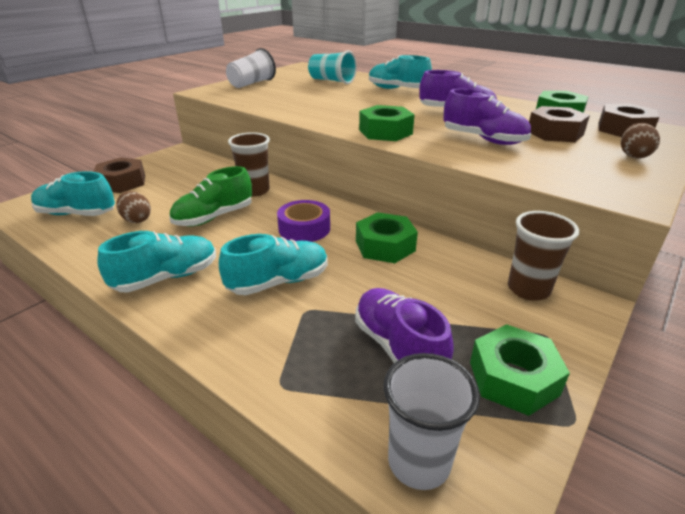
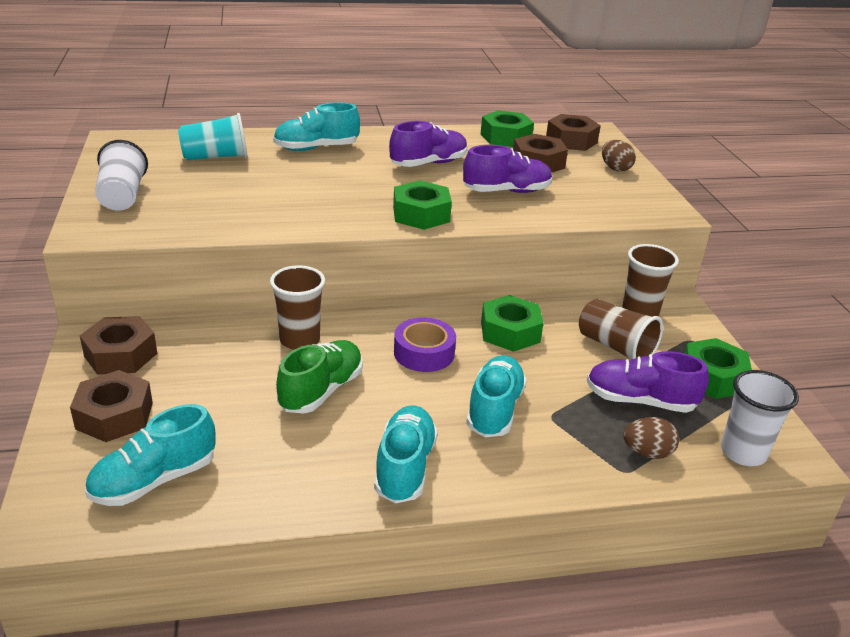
camera: 50 degrees left, 0 degrees up
(137, 219) = (245, 441): brown egg -> brown egg (647, 453)
(175, 162) = (121, 355): none -> brown nut
(214, 217) = (321, 390): green shoe -> green shoe turned 150 degrees counterclockwise
(453, 299) = (615, 347): none -> brown cup

